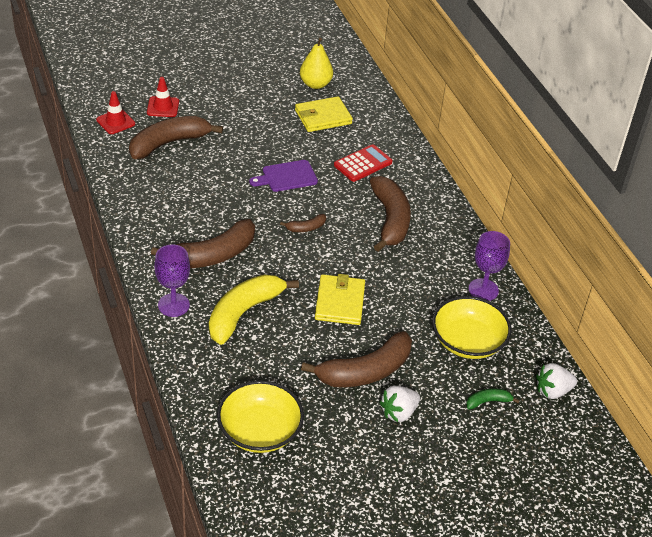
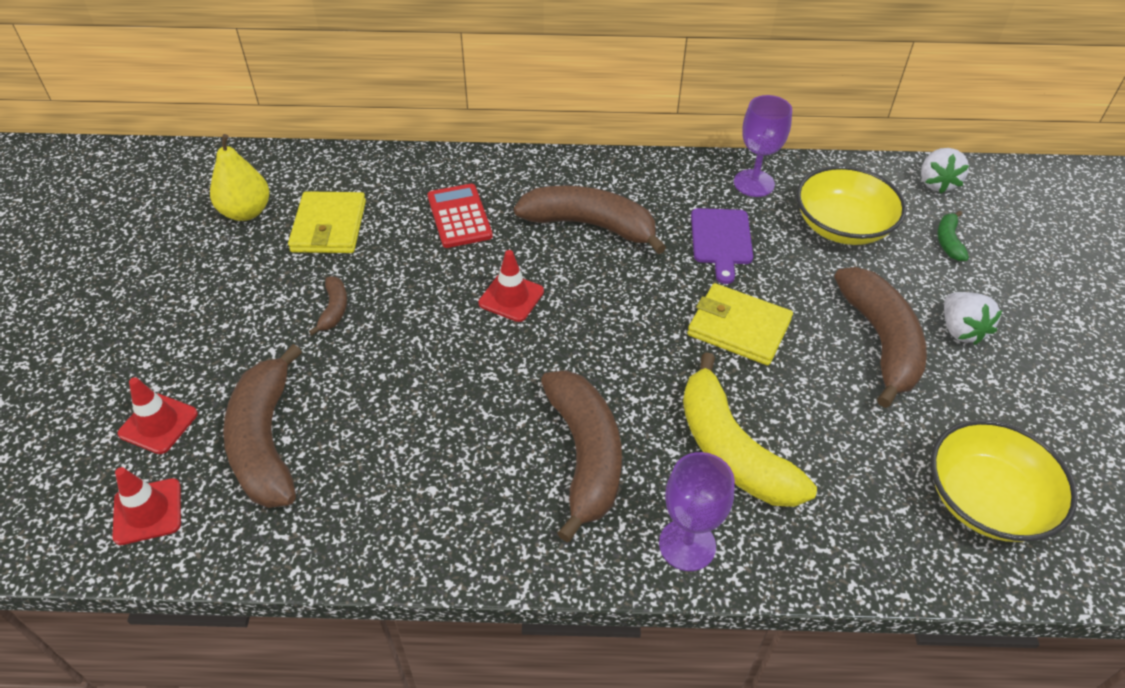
camera: 65 degrees left, 5 degrees up
(286, 177) = (442, 307): purple cutting board -> purple cutting board (721, 240)
(306, 228) = (568, 319): brown banana -> brown banana (334, 309)
(309, 201) = (511, 297): none -> red traffic cone

